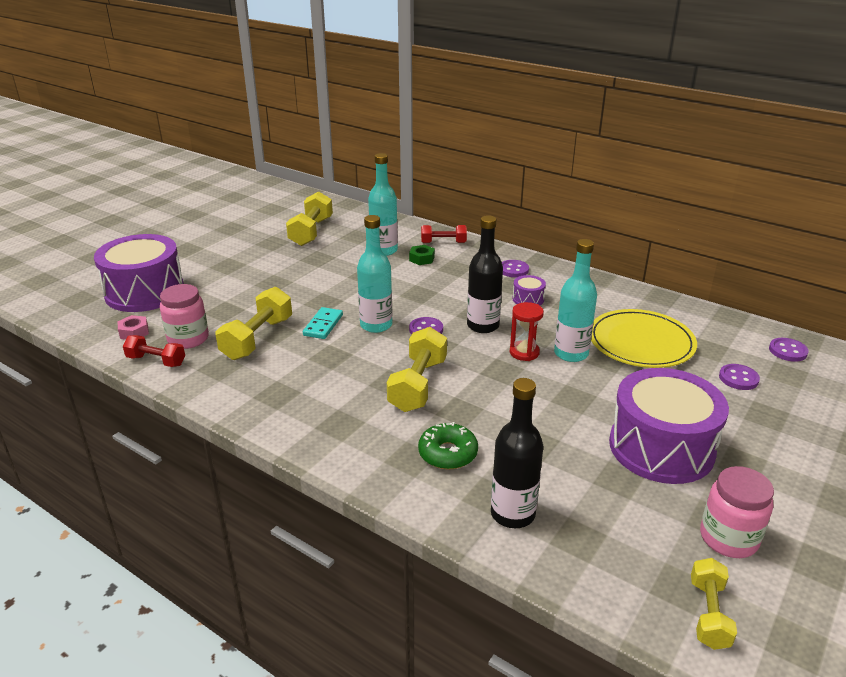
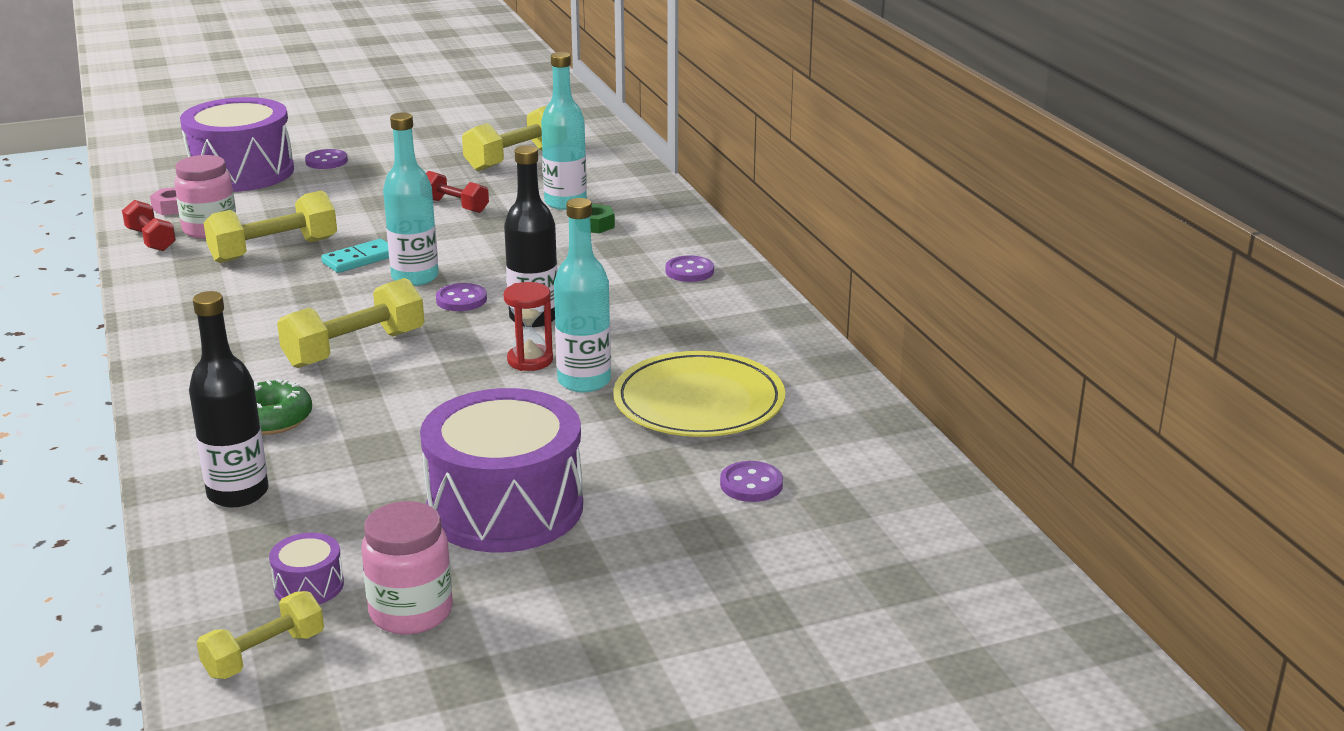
camera: 35 degrees right, 5 degrees down
(443, 243) = (656, 215): red dumbbell -> red dumbbell (455, 206)
(528, 299) = (644, 308): purple drum -> purple drum (309, 586)
(787, 351) = (892, 484): purple button -> purple button (326, 161)

